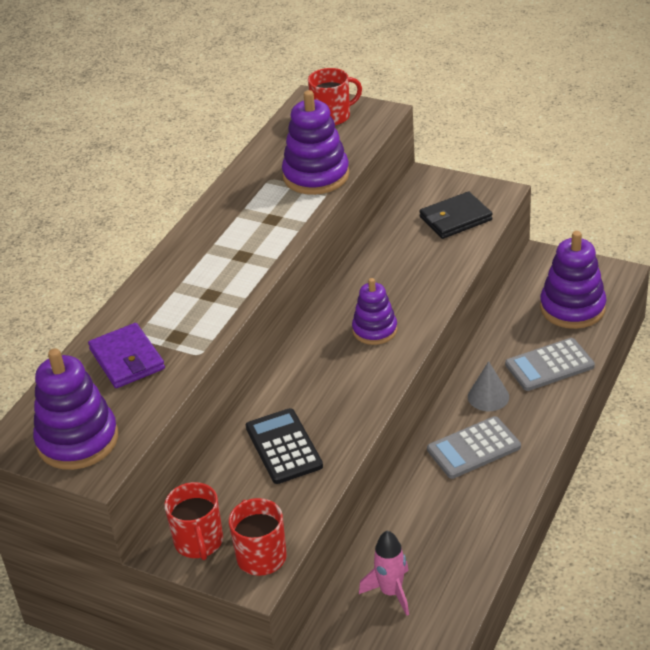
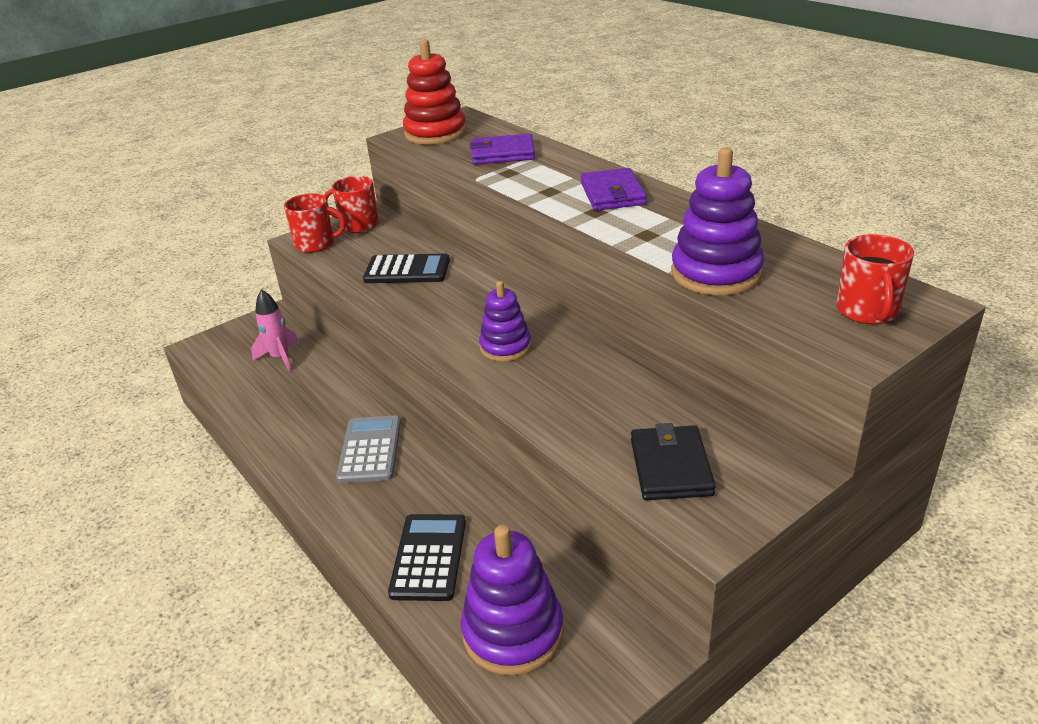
camera: 115 degrees right, 5 degrees down
(77, 440) = (435, 133): purple stacking toy -> red stacking toy
(202, 257) = (612, 194): none -> purple wallet
(488, 396) = (427, 486): grey cone -> none
(549, 365) = (429, 557): grey calculator -> black calculator

